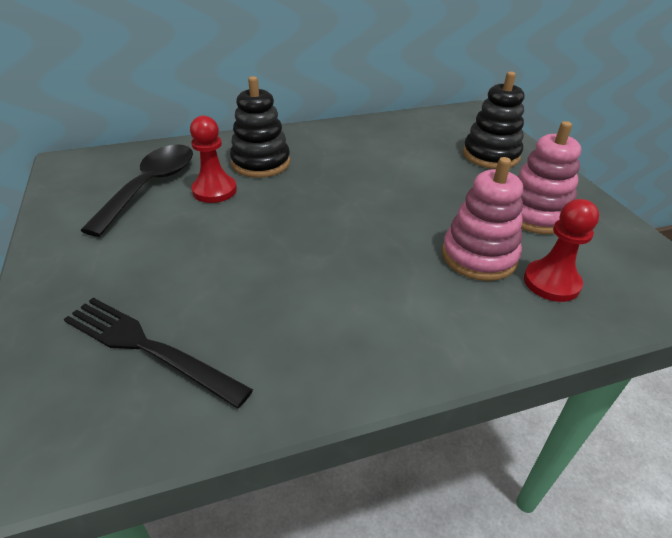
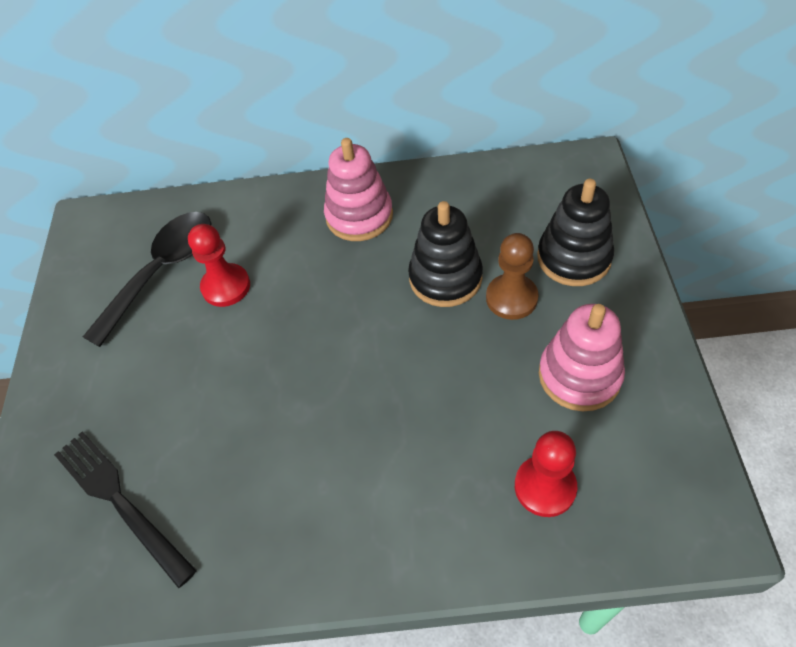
camera: 20 degrees right, 15 degrees up
(261, 163) = (287, 243): black stacking toy -> black stacking toy (445, 278)
(458, 178) = (511, 298): none -> brown pawn
(479, 256) = (480, 434): pink stacking toy -> pink stacking toy (359, 216)

